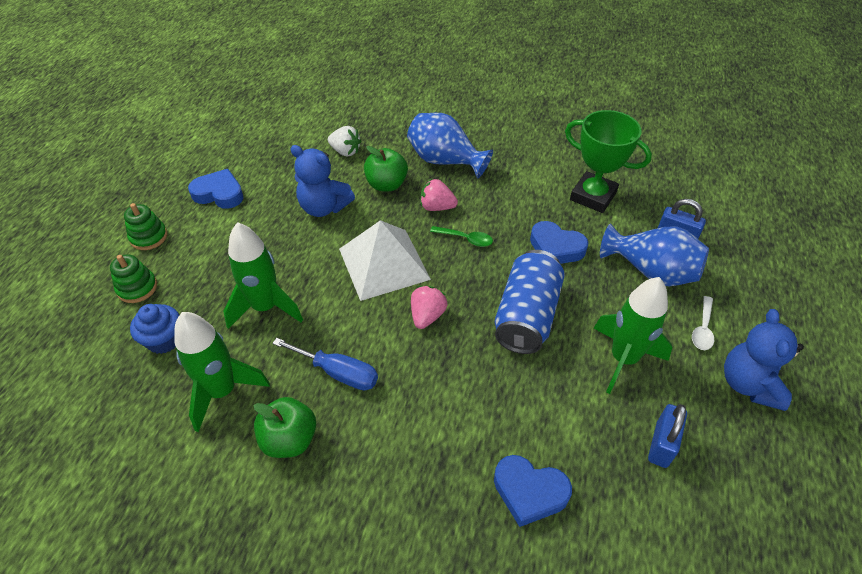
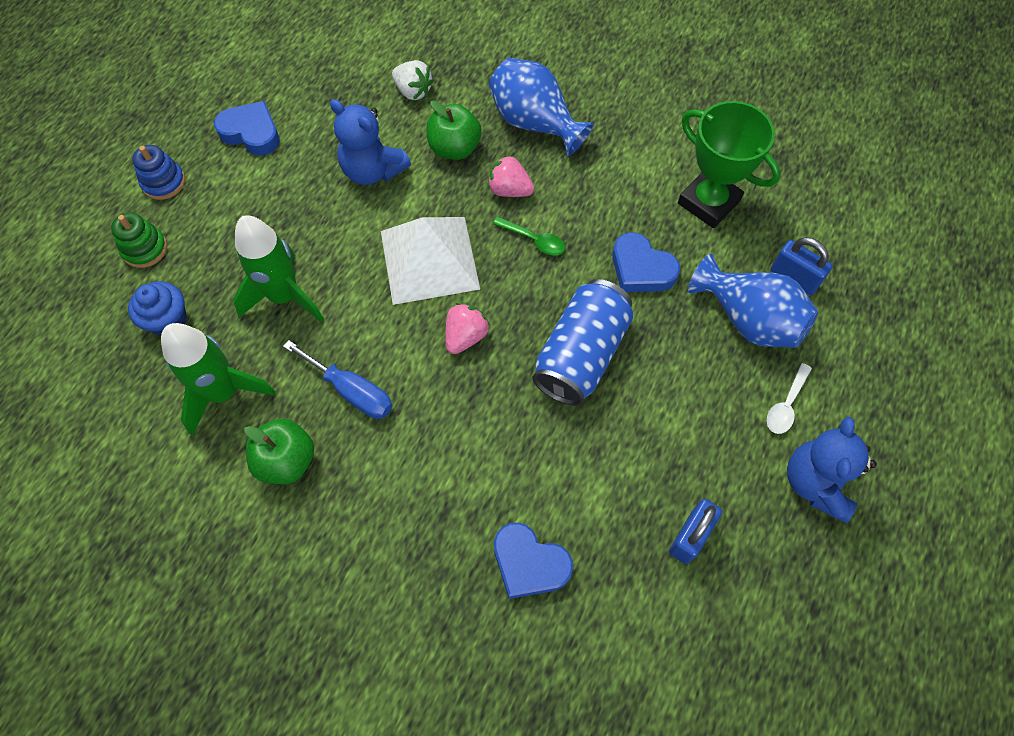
camera: 10 degrees right, 15 degrees up
(149, 237) = (163, 182): green stacking toy -> blue stacking toy
(623, 359) = (679, 427): green rocket -> none

